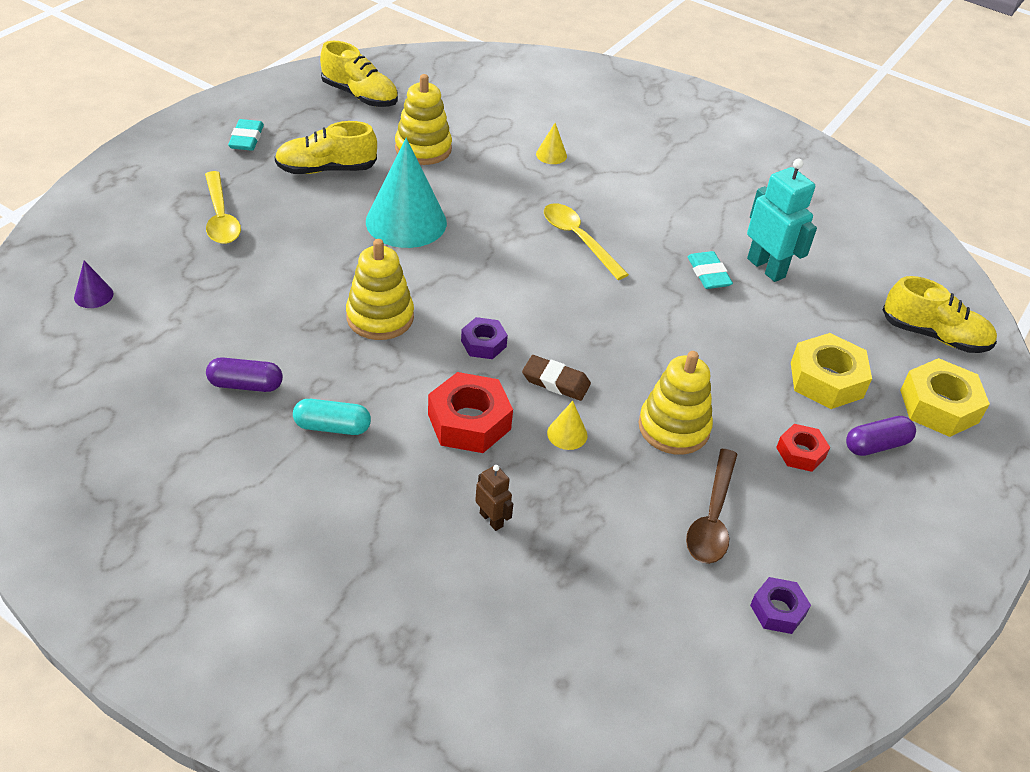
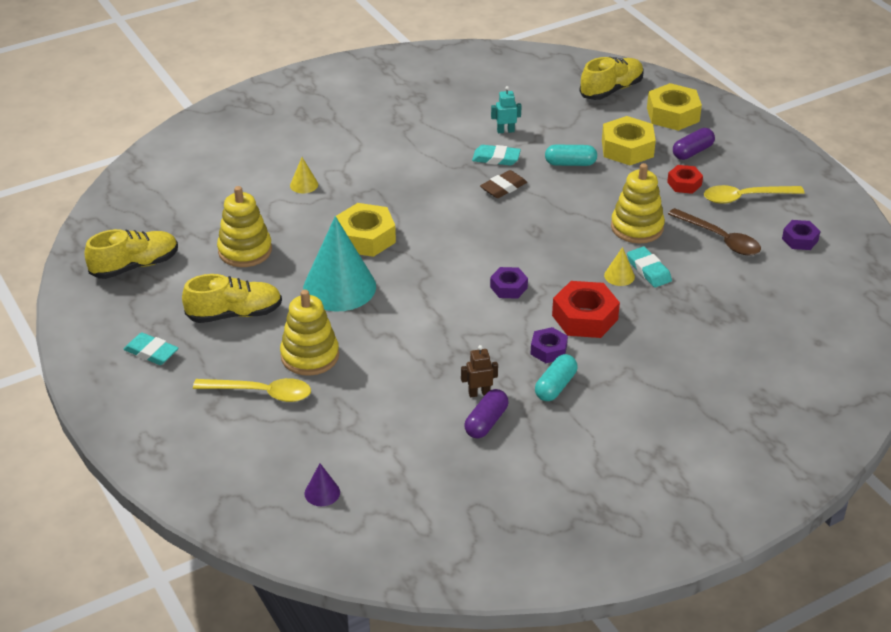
camera: 60 degrees left, 5 degrees down
(326, 169) = (235, 314): yellow shoe -> yellow shoe turned 120 degrees counterclockwise
(380, 317) = (449, 332): yellow stacking toy -> yellow stacking toy (310, 356)
(393, 405) = (548, 350): none -> purple nut
(491, 519) = (679, 333): brown robot -> brown robot (479, 393)
(496, 217) = (365, 238): none -> yellow nut
(556, 381) = (566, 265): brown eraser -> brown eraser (503, 187)
(578, 239) = (419, 205): yellow spoon -> yellow spoon (745, 197)
(597, 459) = (648, 270): none -> turquoise eraser
(751, 336) = (570, 163): none -> turquoise capsule
(766, 268) = (505, 131): turquoise robot -> turquoise robot, size x0.51
(876, 445) = (692, 152): purple capsule -> purple capsule turned 45 degrees clockwise

